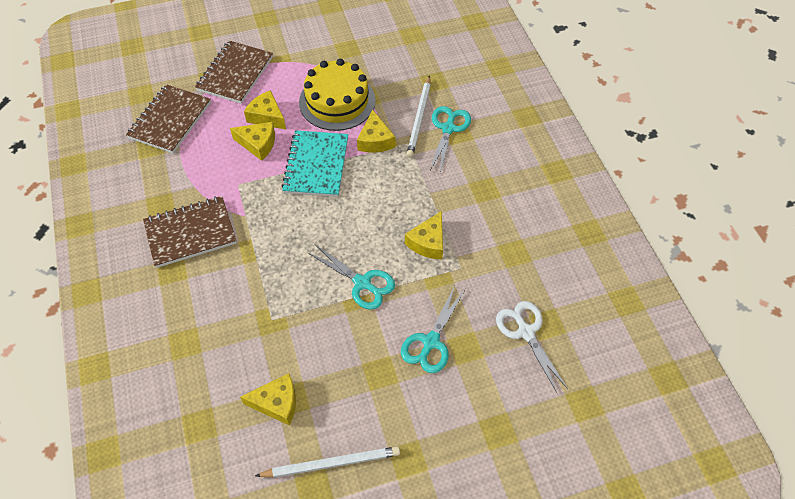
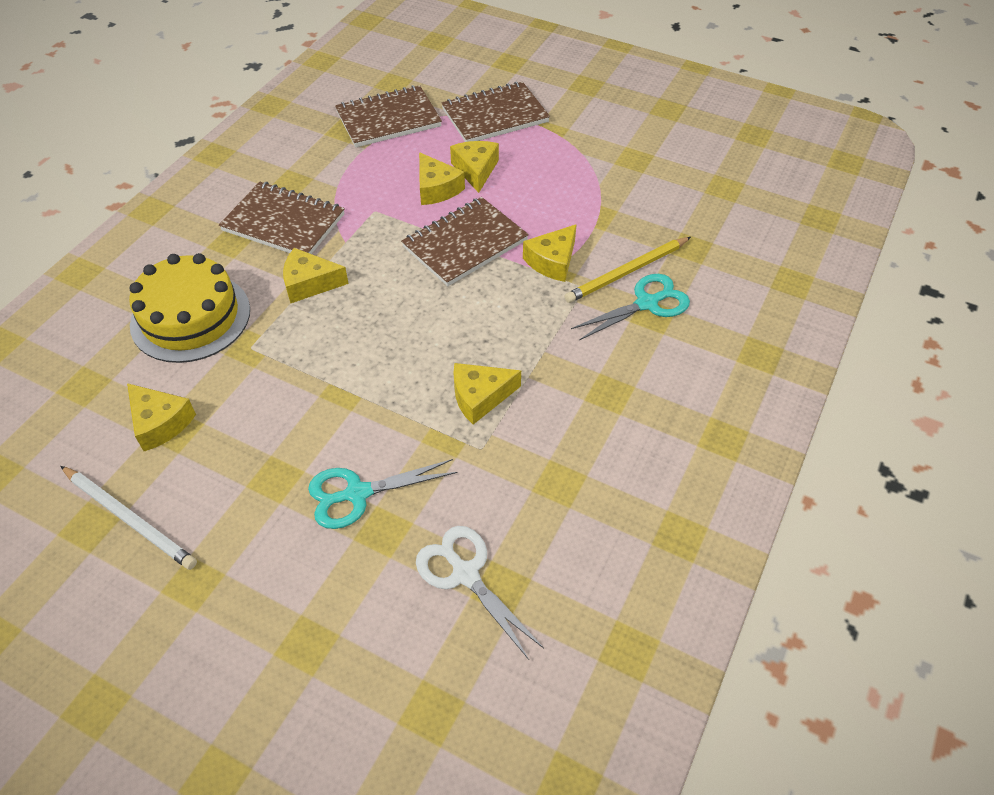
camera: 45 degrees right, 5 degrees down
(257, 256) = (309, 283): none -> yellow cheese
(316, 165) = (465, 244): turquoise notebook -> brown notebook
(337, 101) = (560, 200): yellow cake -> yellow cake (190, 317)
(362, 283) = (367, 382): turquoise scissors -> none
(419, 118) = (627, 272): white pencil -> yellow pencil
(526, 332) = (465, 574): white scissors -> white scissors turned 60 degrees counterclockwise

